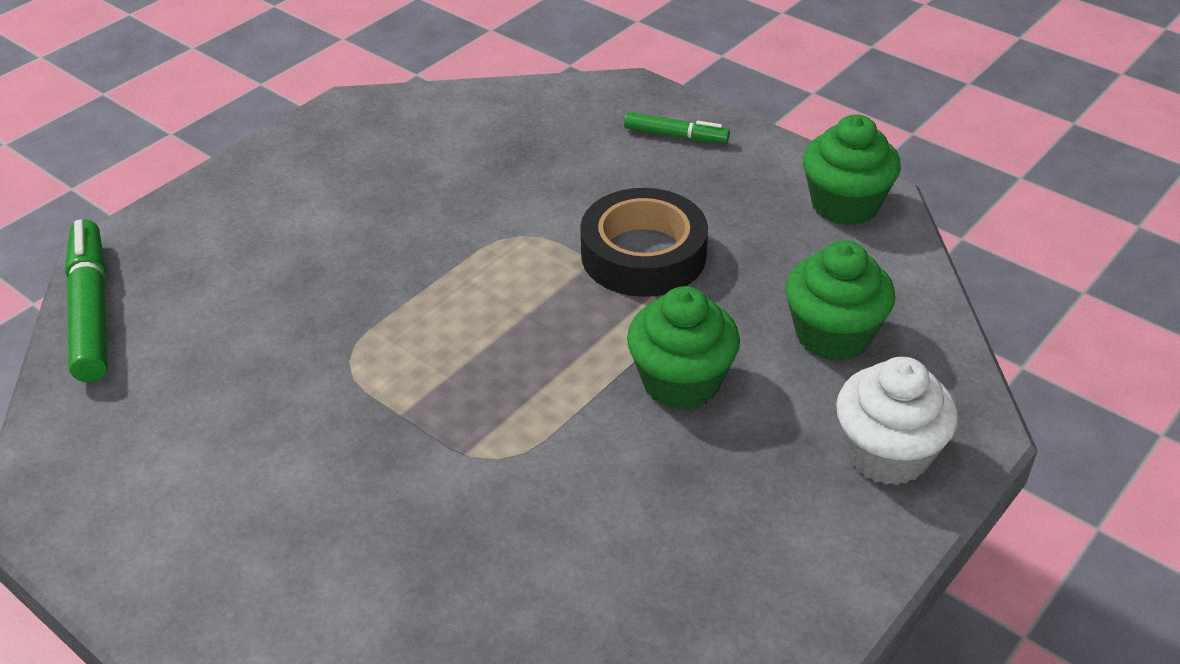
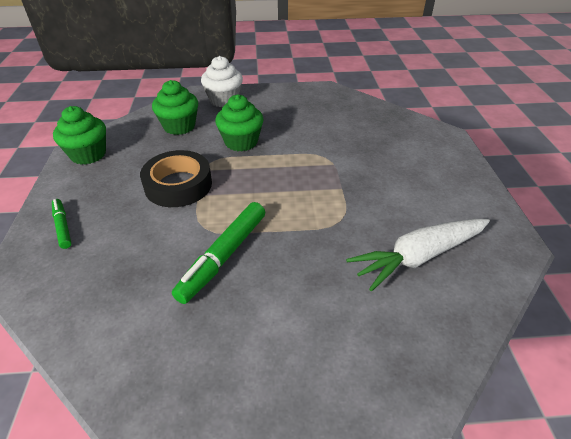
camera: 135 degrees left, 0 degrees up
(91, 310) = (454, 343): green marker -> green marker (223, 256)
(190, 381) = (419, 257): none -> white carrot

